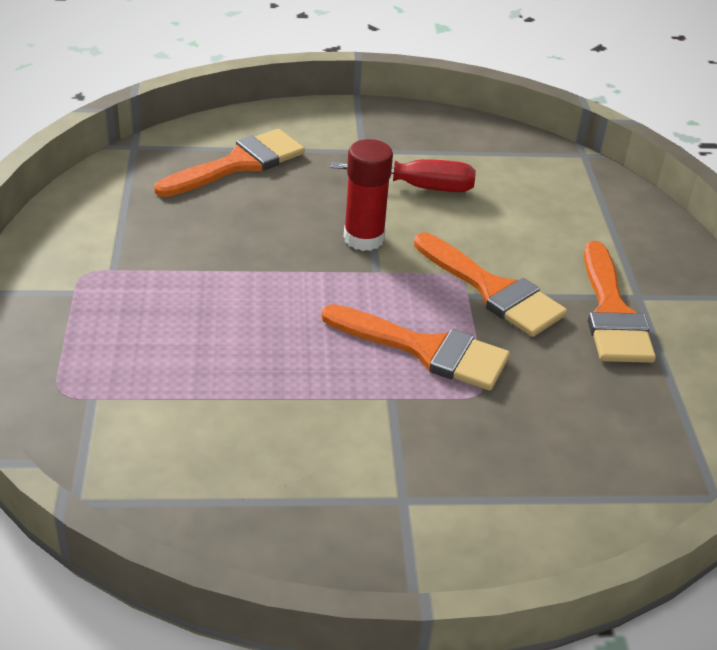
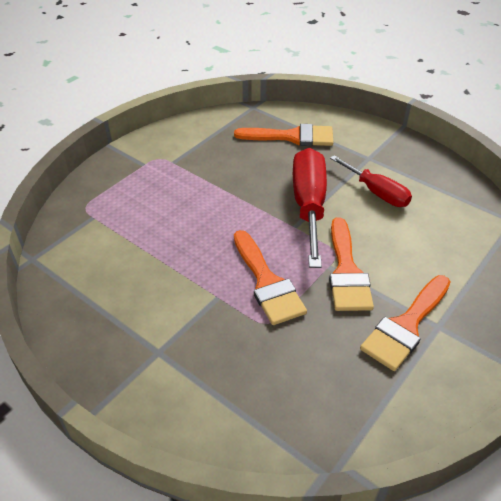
camera: 45 degrees right, 5 degrees up
(364, 238) = (309, 205): red glue stick -> red screwdriver

